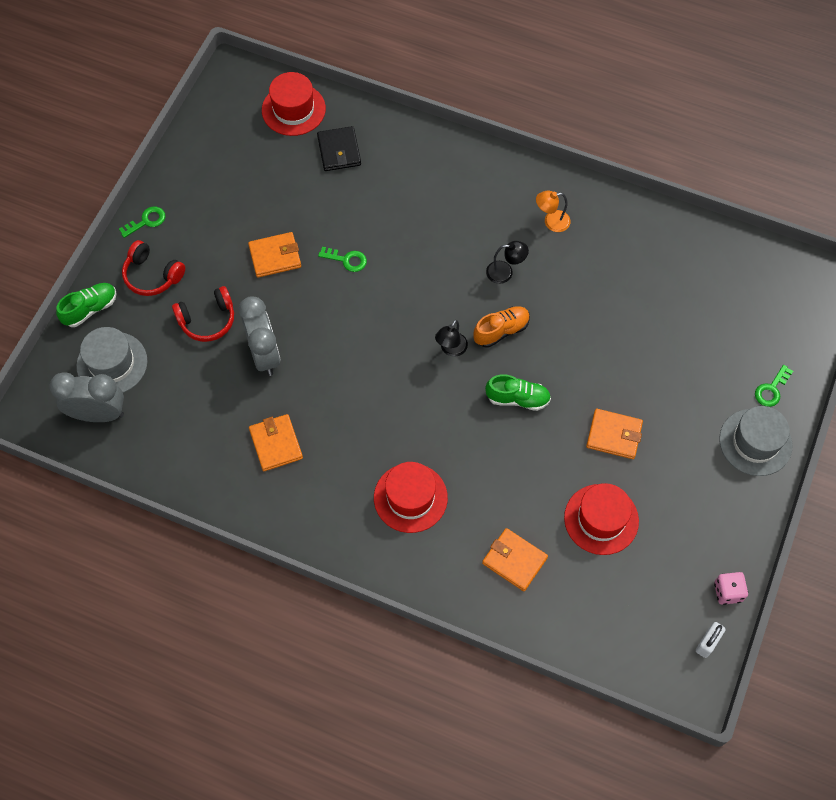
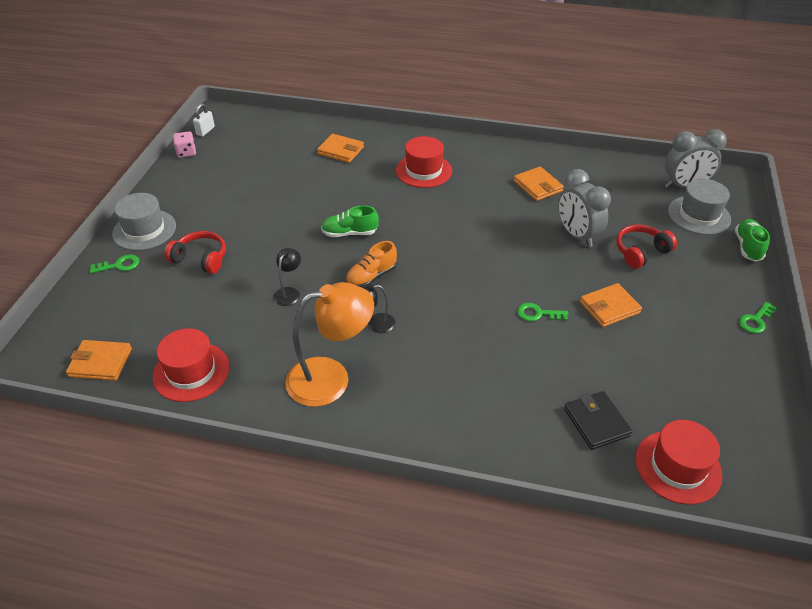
camera: 170 degrees right, 20 degrees down
(90, 309) = (747, 247): green shoe -> green shoe turned 150 degrees clockwise
(152, 275) = (714, 277): red headphones -> red headphones (200, 259)
(451, 349) = (415, 258): black lamp -> black lamp (289, 292)
(551, 222) = (331, 378): orange lamp -> orange lamp, size x2.12
(601, 519) = (277, 175): red hat -> red hat (191, 372)
(614, 435) = (266, 220): orange wallet -> orange wallet (100, 362)
(771, 389) = (119, 265): green key -> green key turned 45 degrees clockwise

